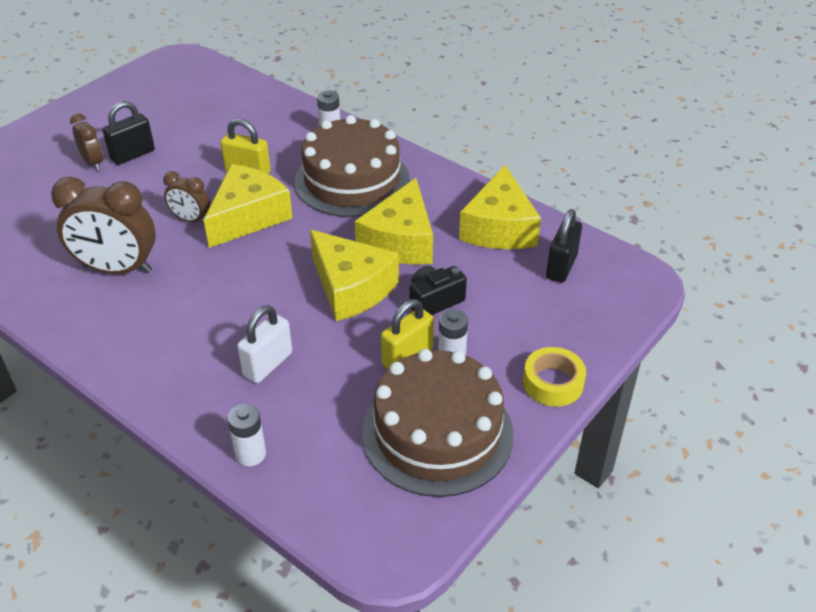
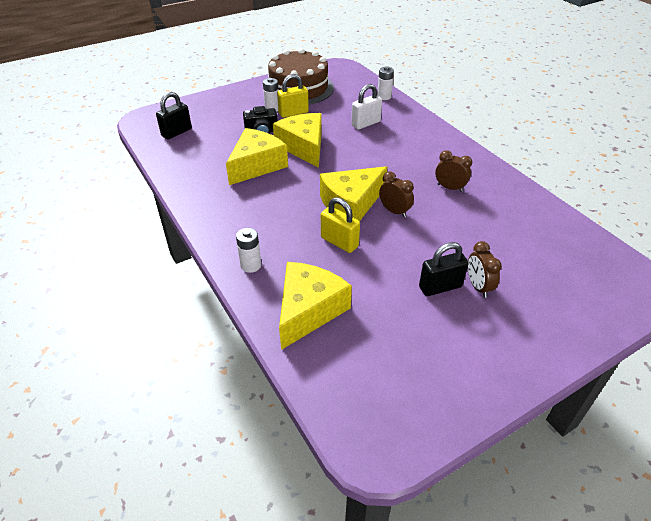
camera: 160 degrees left, 0 degrees up
(117, 269) = (450, 188): brown clock -> brown clock, size x0.53
(352, 180) = (260, 214): brown cake -> none
(499, 227) = (188, 159): yellow cheese -> yellow cheese (308, 310)
(553, 383) = (234, 92): yellow tape -> none

